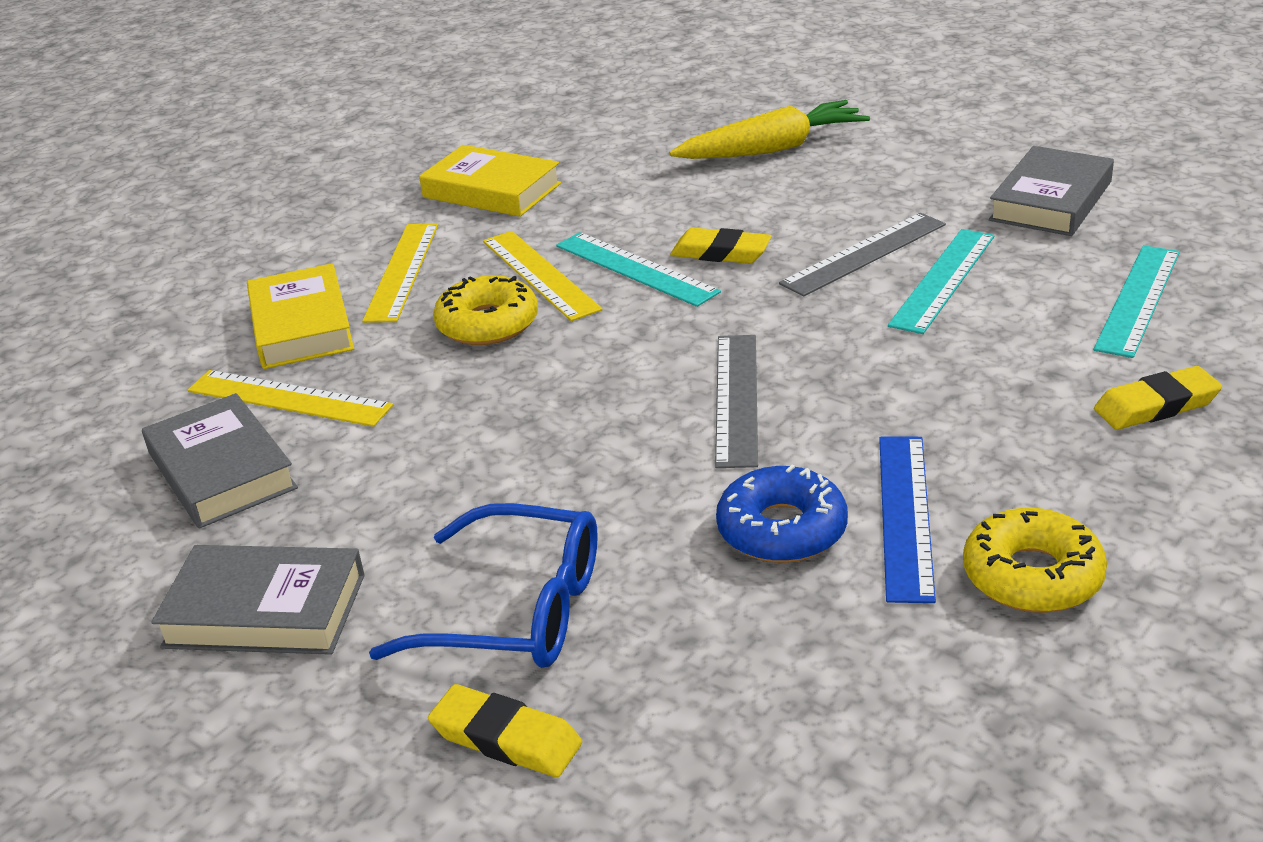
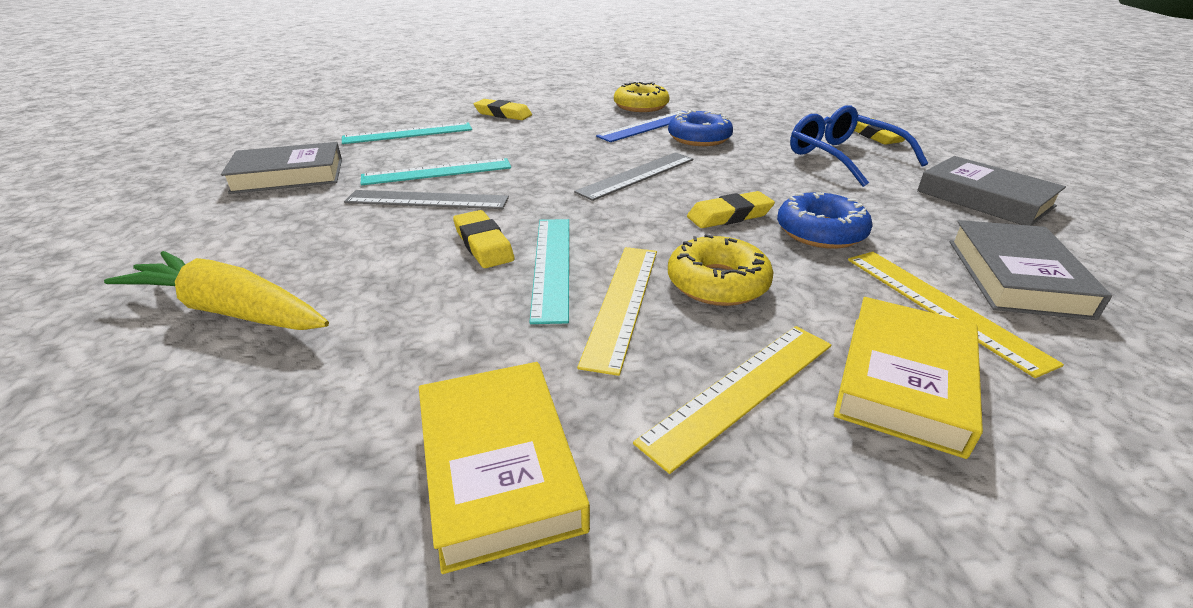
camera: 140 degrees left, 0 degrees up
(443, 428) = (820, 232): none -> blue donut
(556, 398) = (729, 216): none -> yellow eraser

